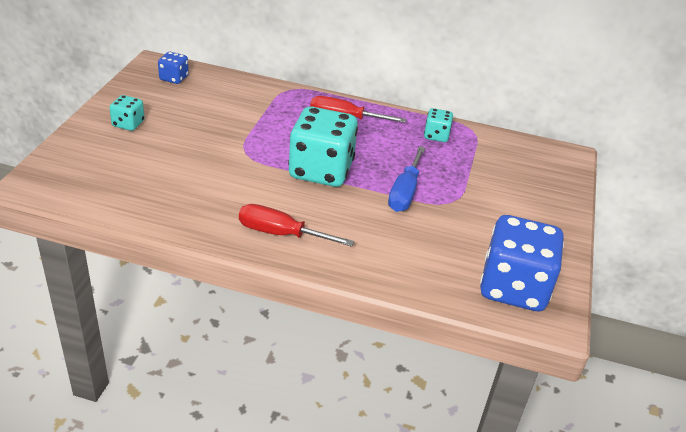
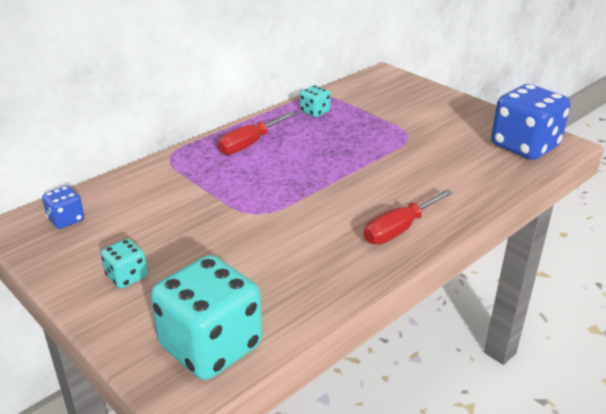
camera: 55 degrees left, 5 degrees down
(321, 170) = (319, 180): turquoise dice -> turquoise dice (211, 346)
(405, 192) = (382, 151): blue screwdriver -> none

